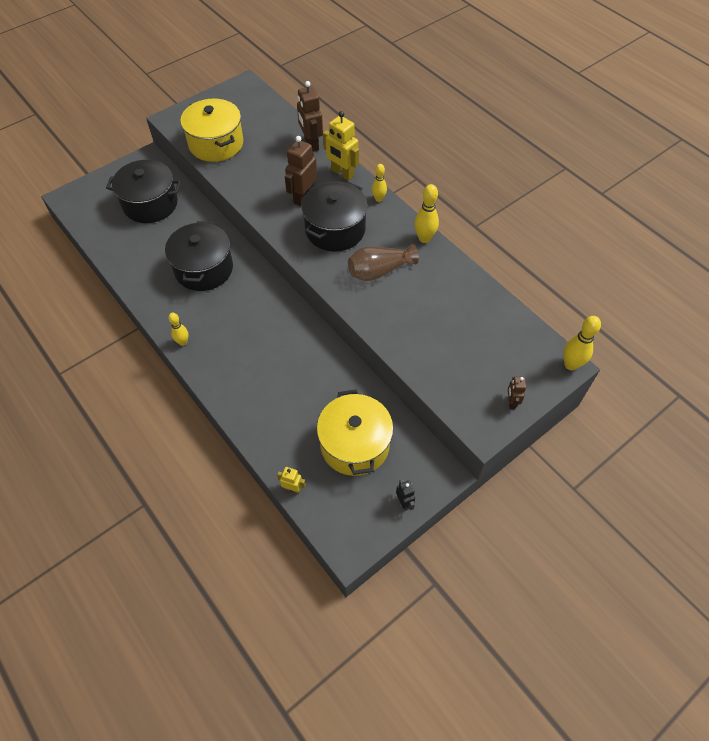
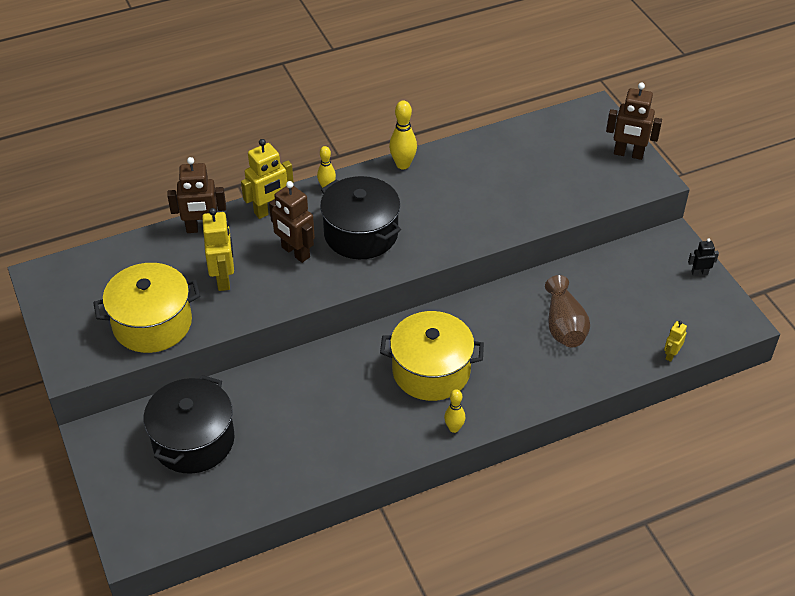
camera: 75 degrees left, 10 degrees down
(204, 269) = (340, 393): black pot -> none
(266, 167) = (223, 279): none -> yellow robot
(355, 444) = (629, 296): yellow pot -> yellow pot (431, 371)
(379, 271) = (437, 209): brown vase -> brown vase (564, 325)
(511, 402) = (628, 154): brown robot -> brown robot, size x1.90
(570, 364) = (595, 106): yellow bowling pin -> none

